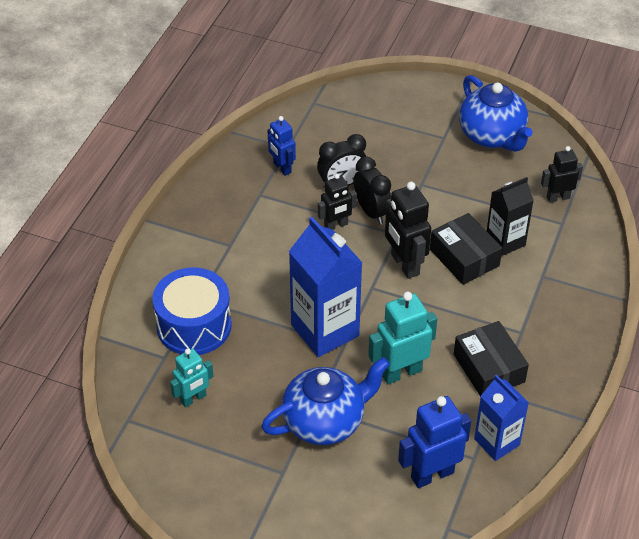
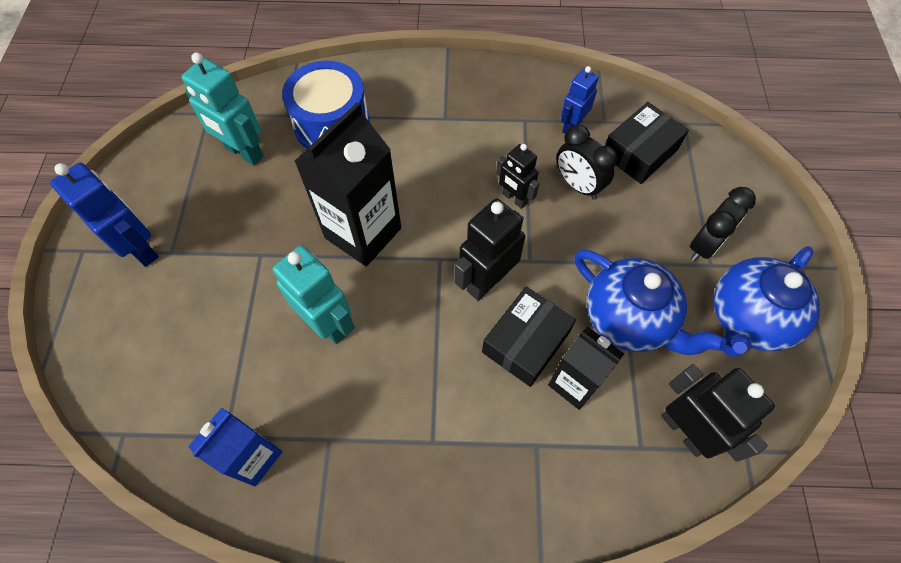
camera: 70 degrees right, 15 degrees up
(193, 399) = (243, 152): turquoise robot -> turquoise robot, size x1.57
(325, 330) = (363, 233): blue carton -> black carton
(325, 421) = (242, 270): blue teapot -> blue teapot (628, 319)
(371, 212) = (550, 225): black clock -> black clock (704, 245)
(432, 474) = (193, 396): blue robot -> blue robot (141, 248)
(489, 368) = (363, 418): black box -> black box (639, 152)
(558, 197) = (684, 430): black robot -> black robot, size x1.57

